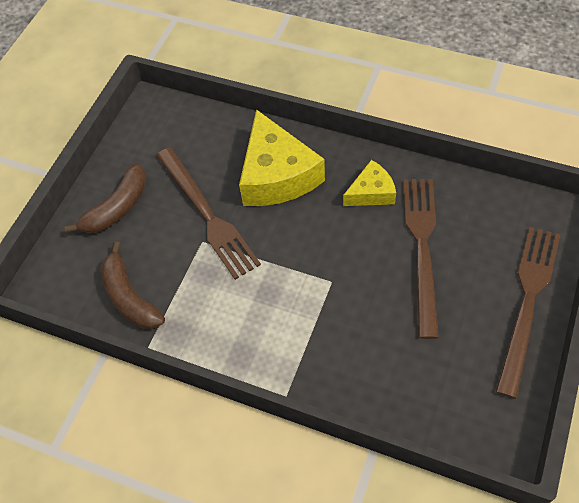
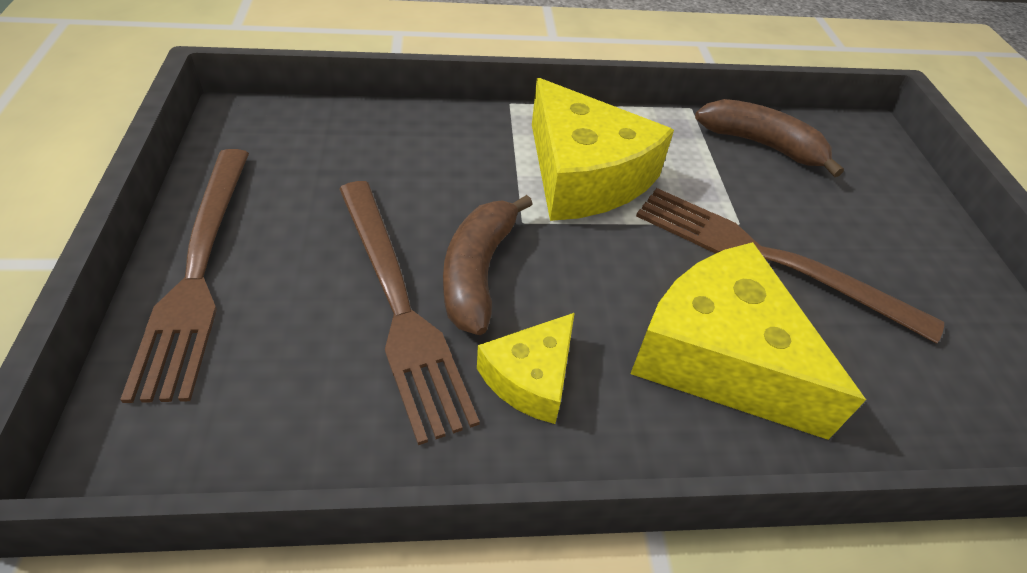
camera: 145 degrees right, 10 degrees down
(117, 208) = (896, 233): brown banana -> brown banana (478, 272)
(272, 306) = (584, 175): none -> yellow cheese

